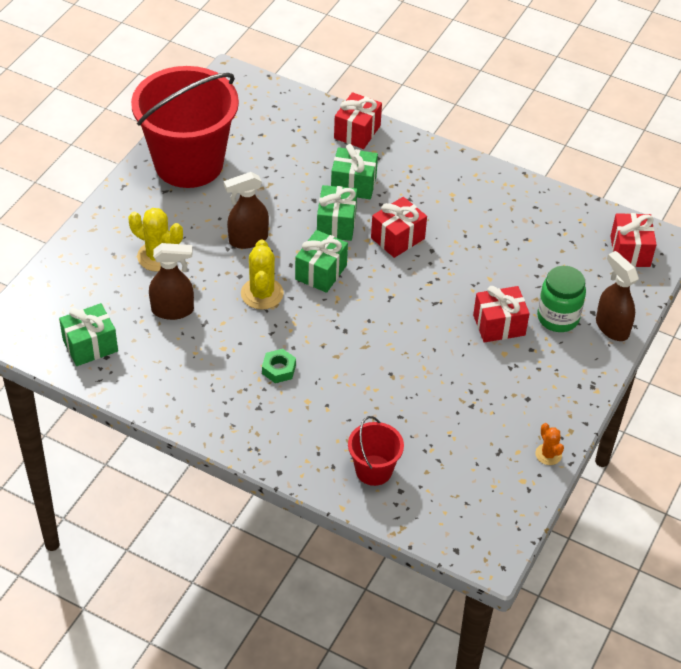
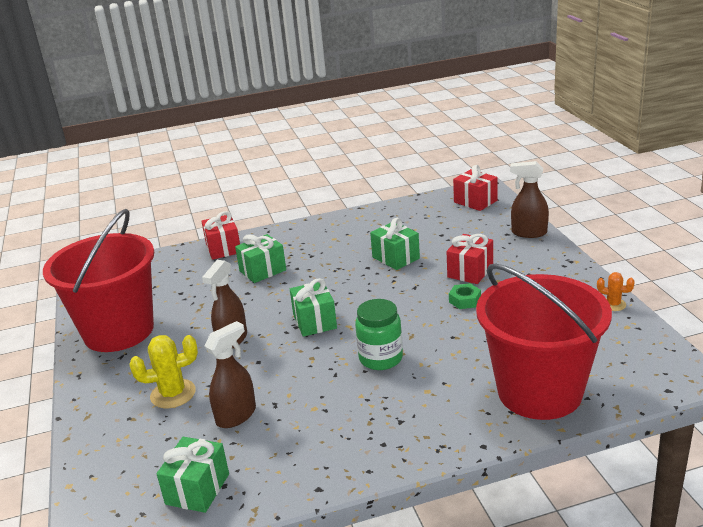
camera: 40 degrees left, 20 degrees down
(262, 294) = (291, 359): yellow cactus -> none
(278, 369) = (376, 389): green nut -> green nut (465, 300)
(336, 224) = (283, 294): green gift -> green gift (396, 258)
(373, 470) = (539, 392): red bucket -> red bucket, size x2.20
(397, 238) = (336, 275): red gift -> none
(558, 318) = (494, 247): green jar -> green jar (381, 358)

